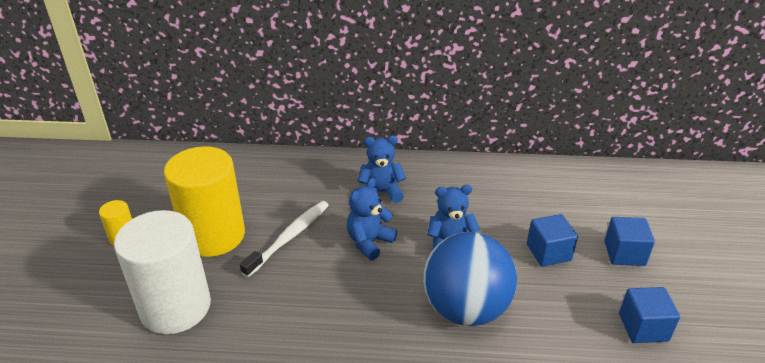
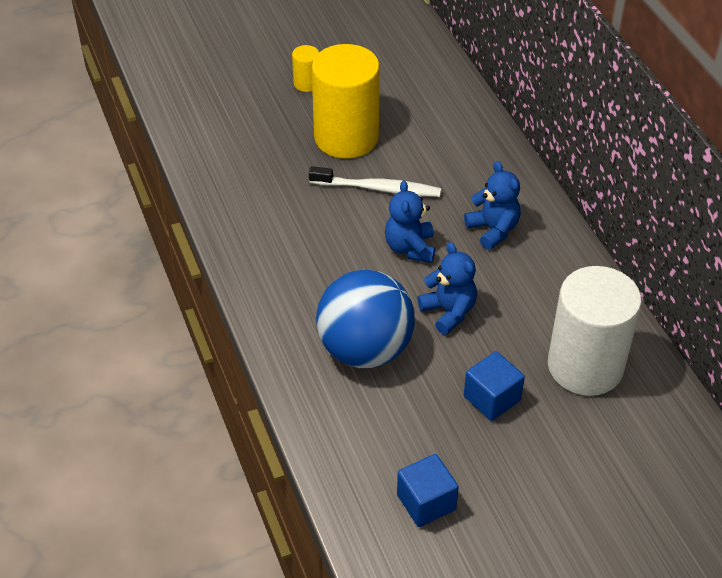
camera: 65 degrees right, 10 degrees up
(175, 307) = (251, 155): white cylinder -> white cylinder (585, 366)
(369, 242) = (410, 248): blue teddy bear -> blue teddy bear turned 105 degrees counterclockwise
(624, 253) = (537, 470): blue cube -> none

